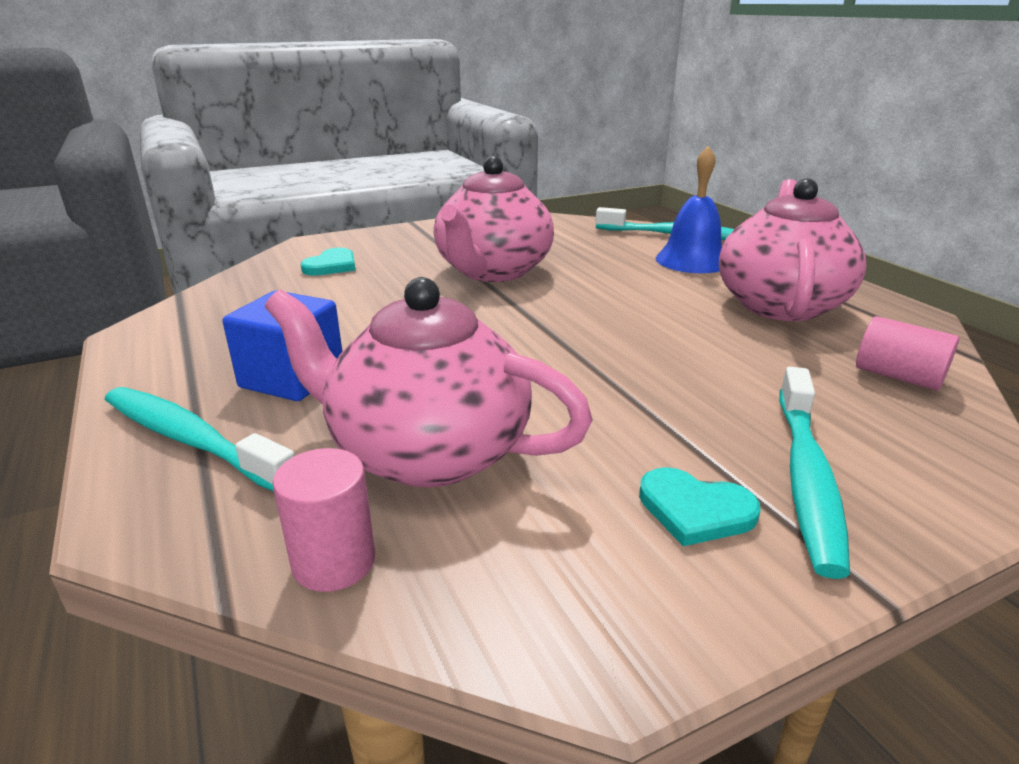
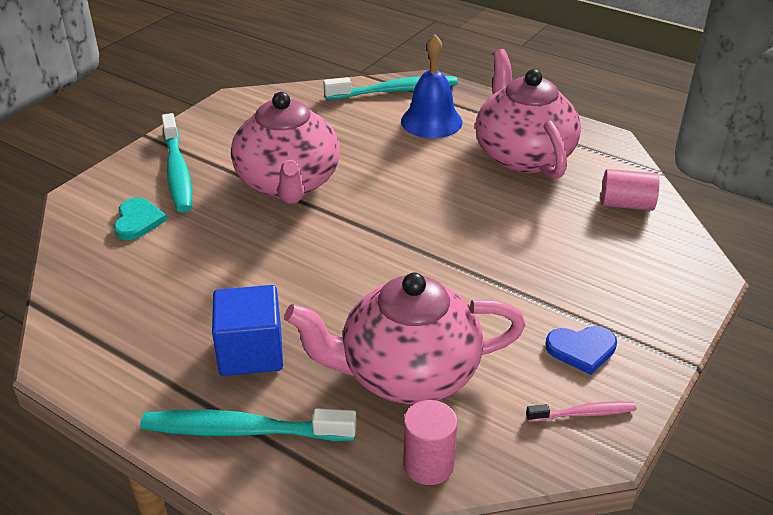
camera: 30 degrees left, 10 degrees up
(625, 594) = (583, 413): none -> pink toothbrush
(695, 510) = (581, 349): turquoise heart -> blue heart
(806, 477) = (621, 304): turquoise toothbrush -> turquoise toothbrush (177, 172)

